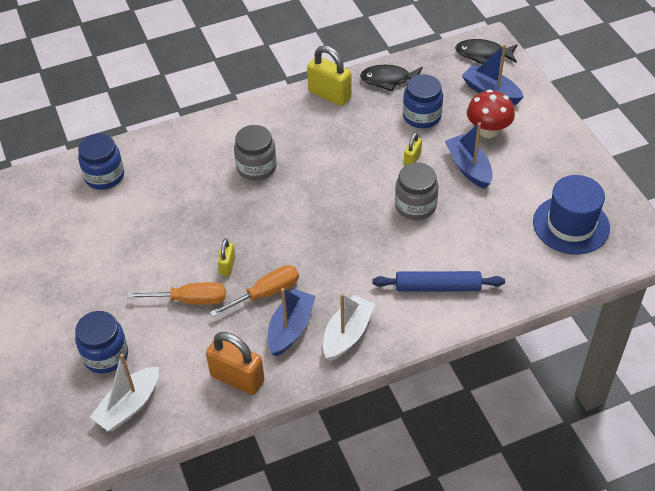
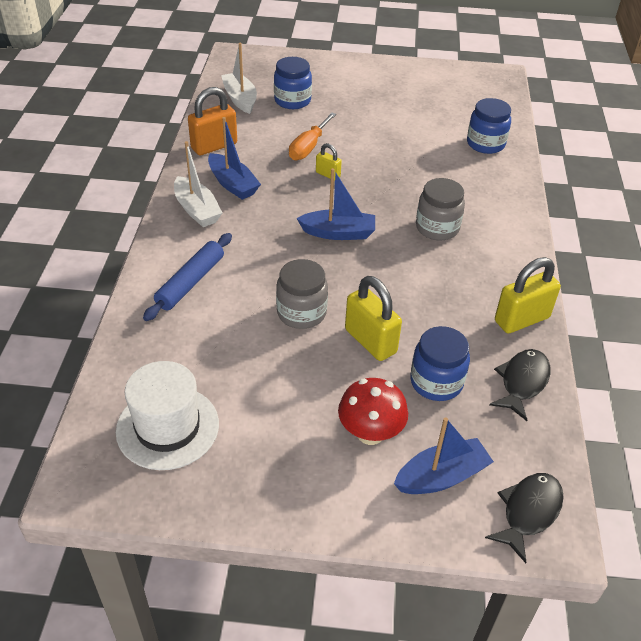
camera: 115 degrees right, 5 degrees down
(266, 293) = (280, 184): orange screwdriver -> none
(412, 159) = (370, 341): yellow padlock -> yellow padlock, size x1.87
(468, 167) = (323, 382): blue boat -> blue boat (338, 233)
(571, 225) = (167, 427): blue hat -> white hat

